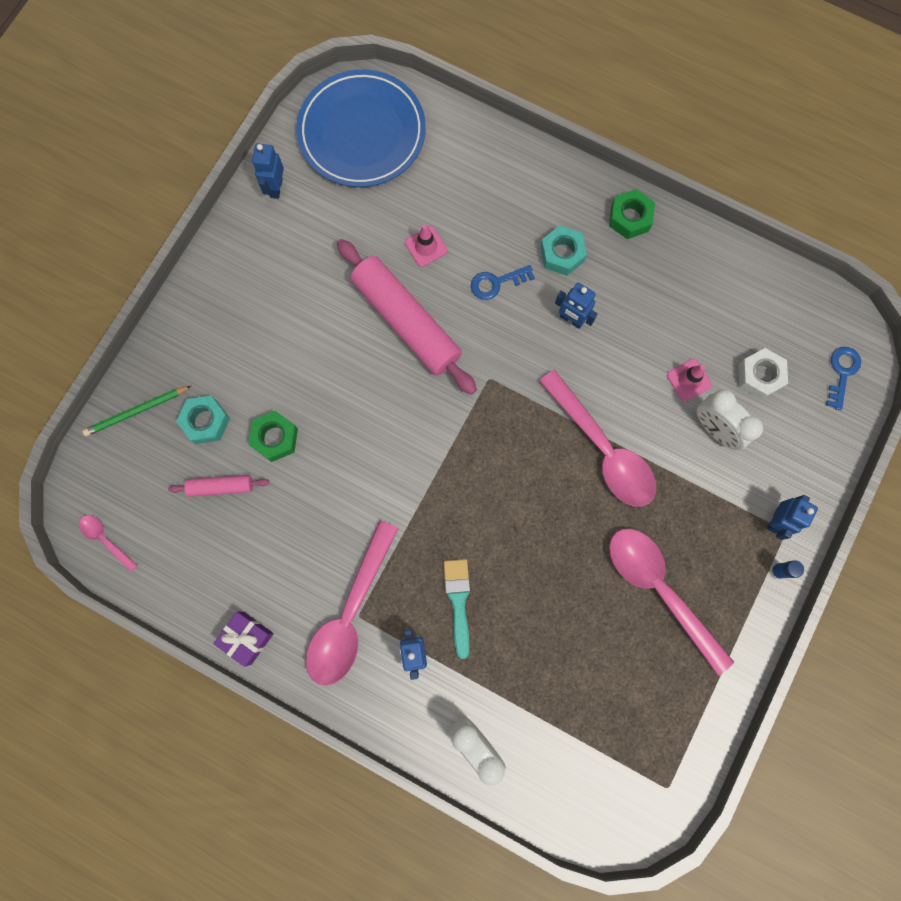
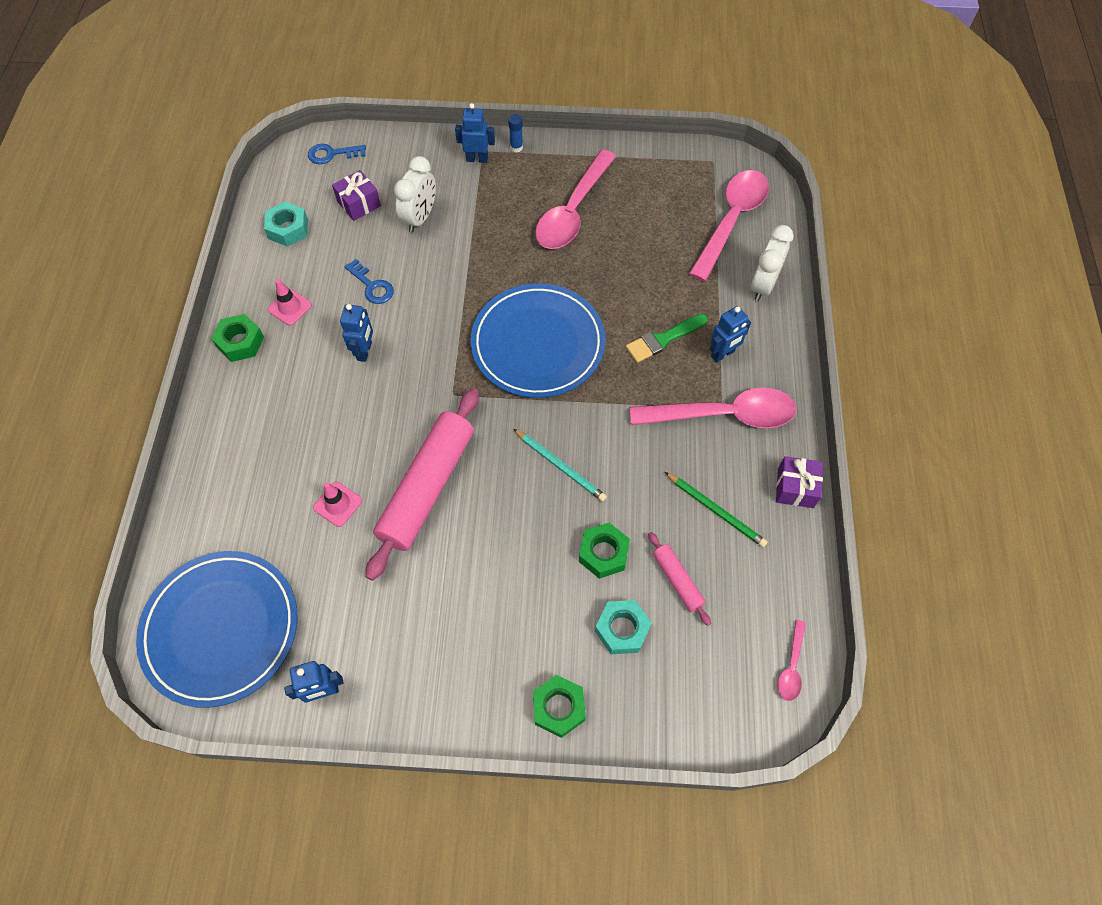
camera: 115 degrees left, 15 degrees down
(137, 411) = (648, 708): green pencil -> green pencil (715, 510)
(174, 346) = (559, 708): none -> green nut
(372, 440) = (560, 466): none -> turquoise pencil
(458, 601) = (663, 339): turquoise brush -> green brush
(496, 283) = (352, 425): blue key -> blue key (372, 286)
(508, 478) = (538, 344): none -> blue plate
(562, 254) = (300, 383): turquoise nut -> turquoise nut (288, 229)
(602, 448) = (476, 287): pink spoon -> pink spoon (731, 221)
(689, 380) = (384, 248): pink traffic cone -> pink traffic cone (290, 307)
(759, 376) = (359, 203): white nut -> purple gift

